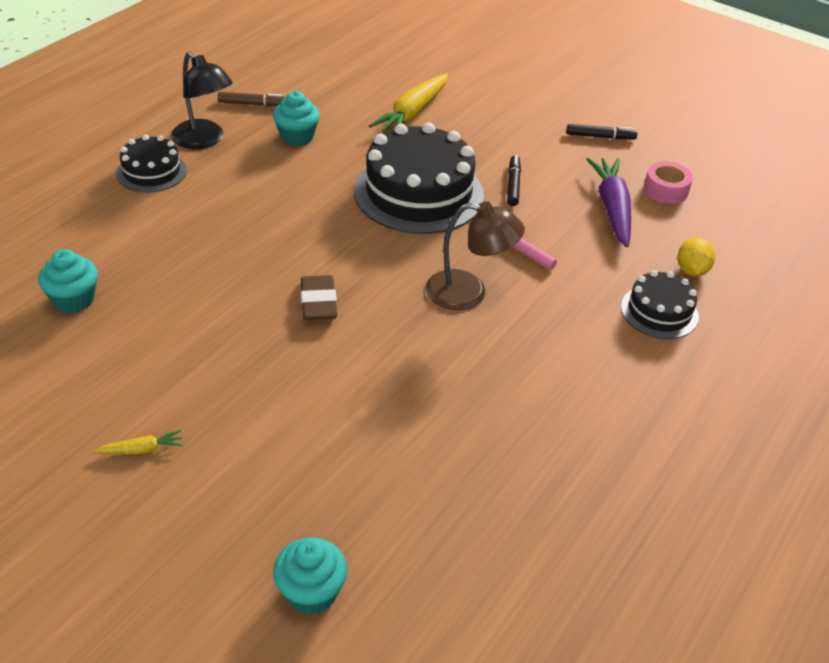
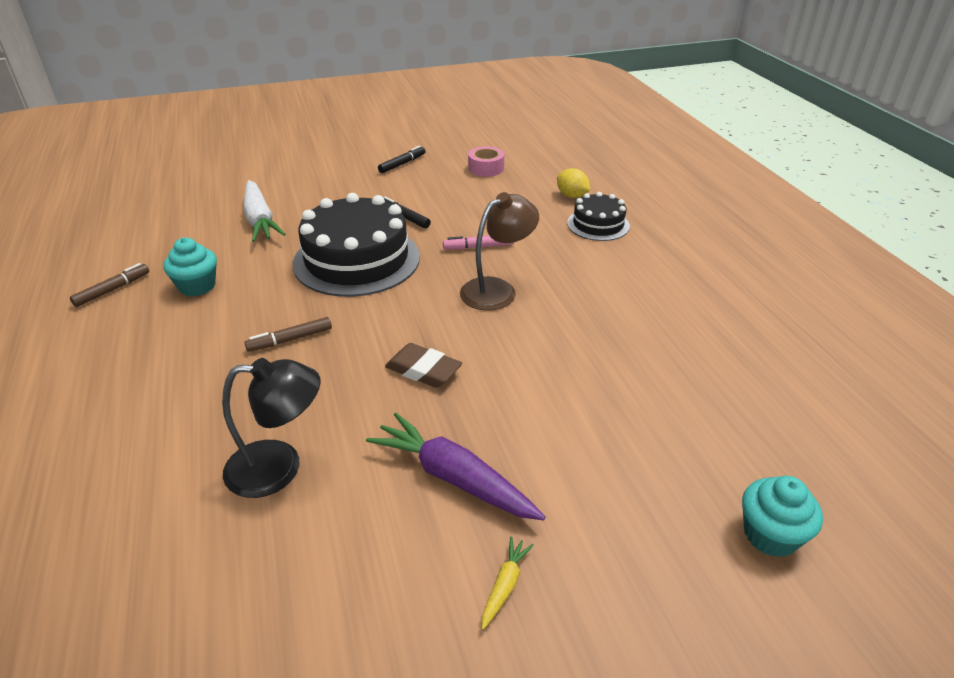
camera: 50 degrees left, 5 degrees down
(74, 300) = (220, 547): turquoise cupcake -> none
(151, 171) = (104, 396): black cake -> none
(204, 140) = (114, 340): black lamp -> black lamp (279, 467)
(284, 216) = (290, 339): none -> brown marker
(412, 113) = (260, 219): yellow carrot -> white carrot
(612, 208) = (479, 194): purple carrot -> purple carrot (454, 478)

